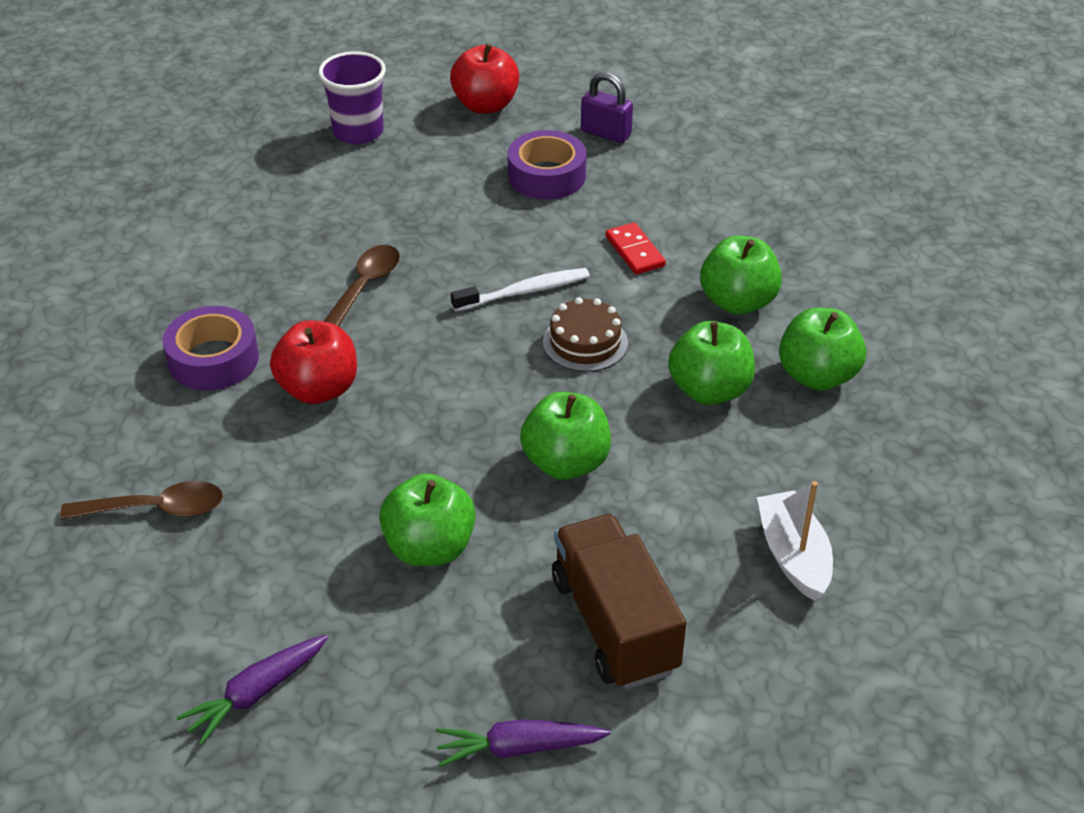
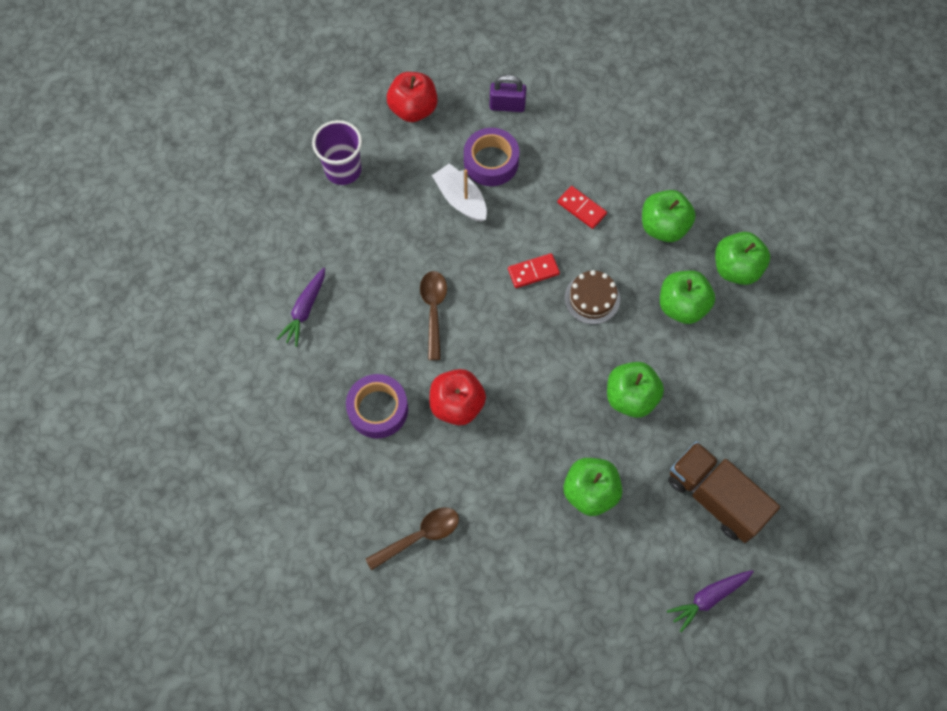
camera: 25 degrees left, 25 degrees up
(256, 694) = (556, 630): purple carrot -> purple carrot (305, 310)
(524, 292) = (533, 272): white toothbrush -> red domino
(793, 555) = (783, 408): white boat -> white boat (461, 199)

